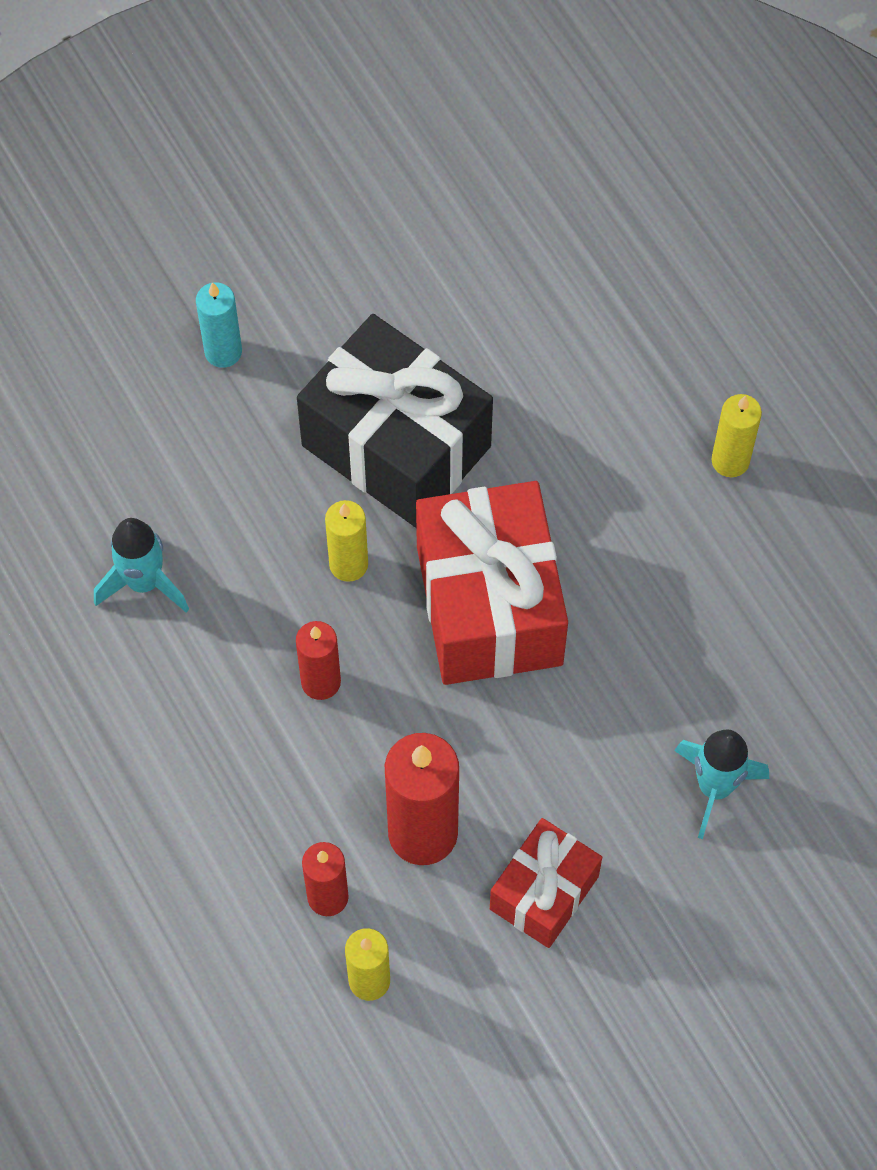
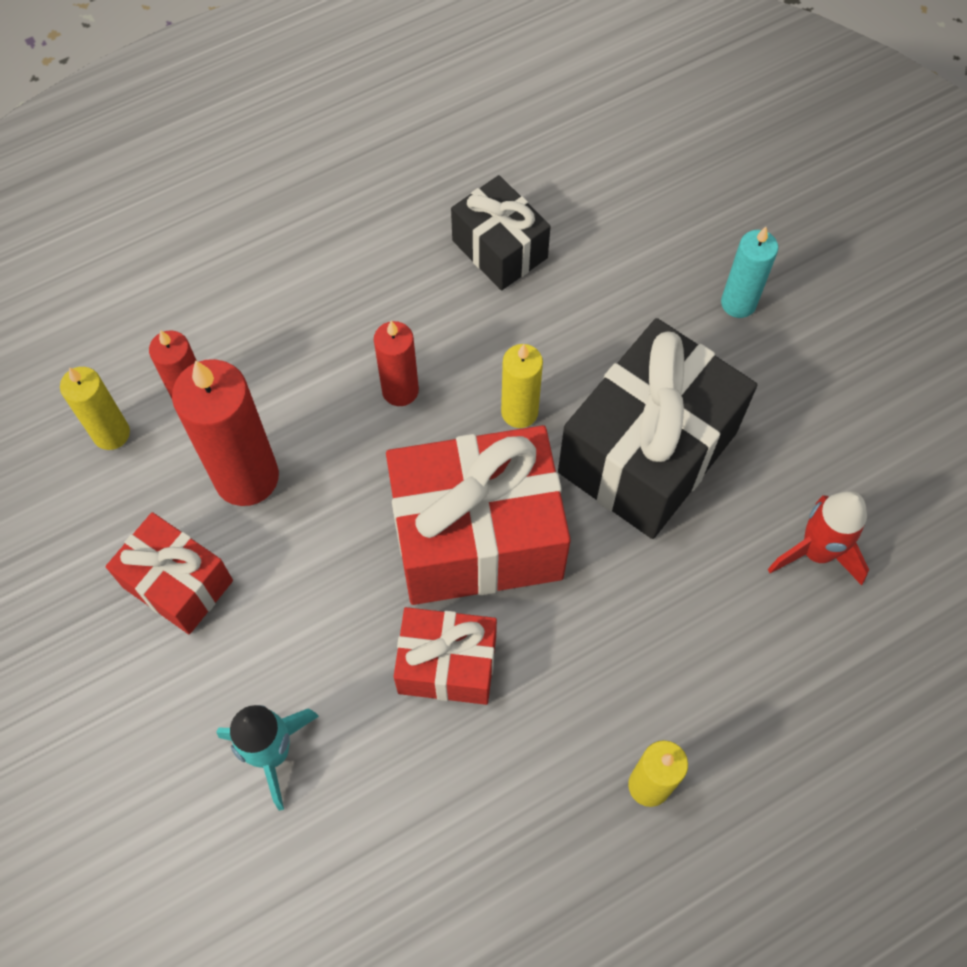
camera: 90 degrees right, 0 degrees up
(144, 582) = (499, 249): turquoise rocket -> black gift
(502, 306) = (816, 552): none -> red rocket
(623, 632) = (447, 665): none -> red gift

